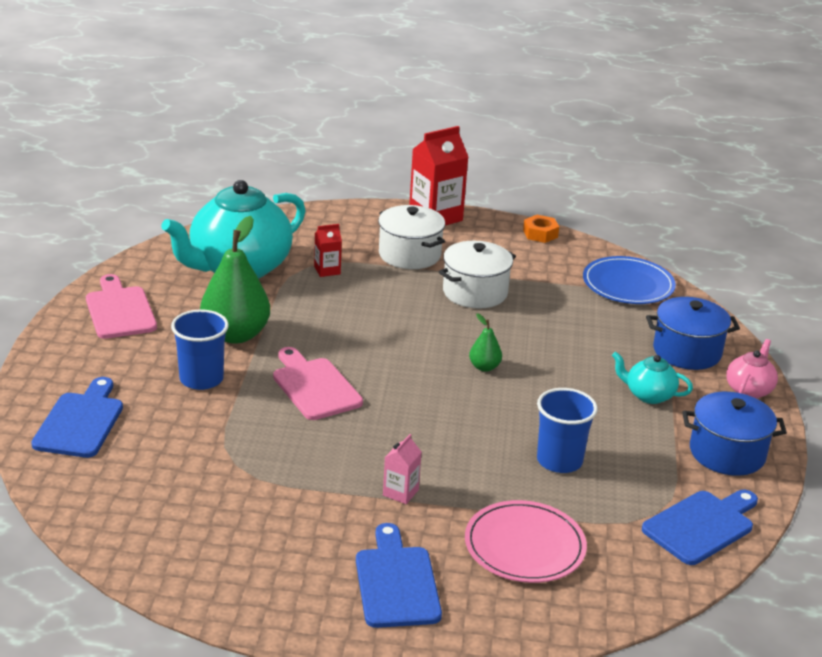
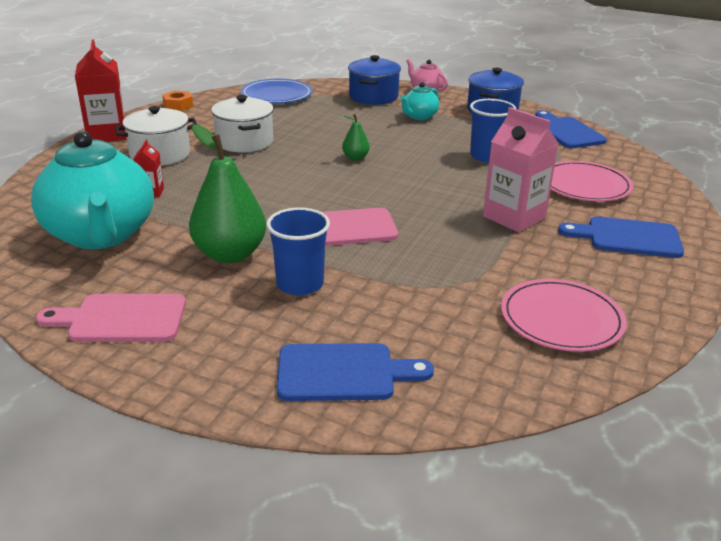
camera: 70 degrees left, 0 degrees up
(80, 422) = (343, 373): blue cutting board -> blue cutting board turned 150 degrees clockwise
(199, 534) = (561, 319): none -> pink plate
(400, 492) = (514, 217): pink carton -> pink carton, size x1.99

